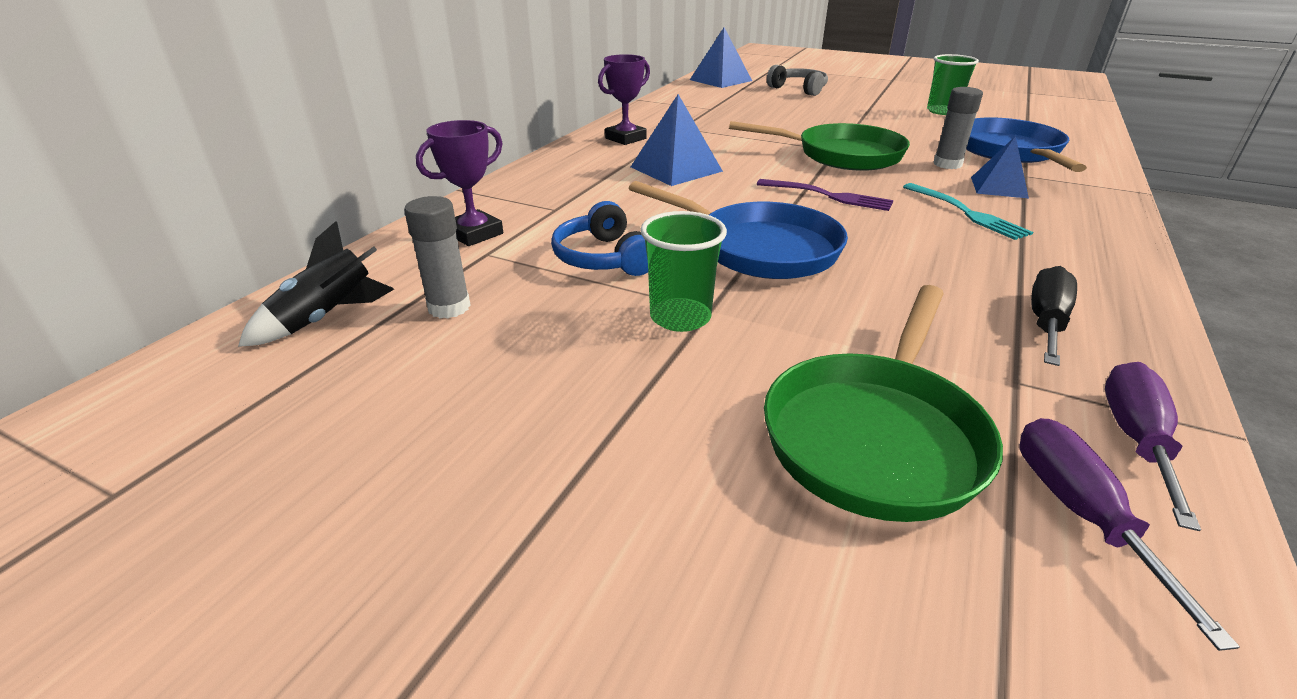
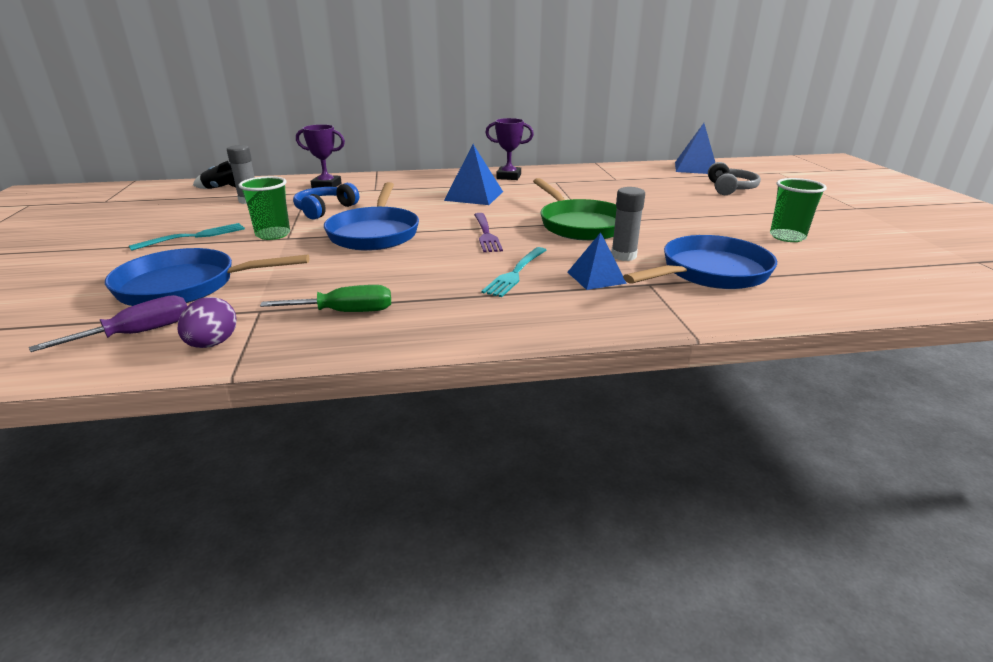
camera: 55 degrees right, 5 degrees down
(601, 393) = (194, 236): none -> turquoise fork
(875, 435) = (185, 286): green pan -> blue pan
(1046, 322) = (345, 312): black screwdriver -> green screwdriver
(1136, 439) = (213, 344): purple screwdriver -> purple egg

